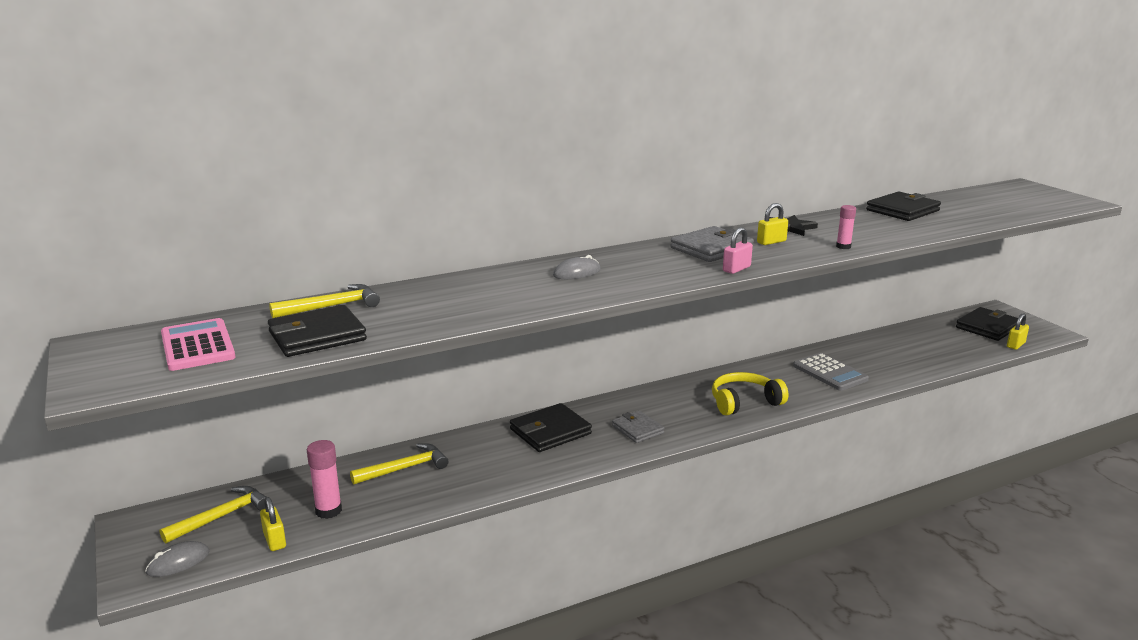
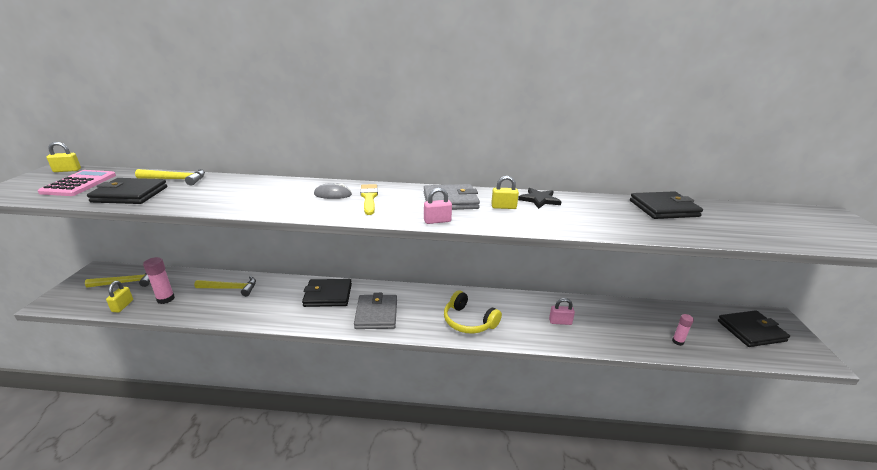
camera: 30 degrees right, 5 degrees up
(178, 562) = (76, 300): grey mouse -> none
(624, 266) = (369, 198): none -> yellow brush
(637, 429) = (376, 314): grey wallet -> grey wallet, size x1.54
(744, 402) = (468, 321): yellow headphones -> yellow headphones turned 150 degrees counterclockwise
(830, 373) = (560, 322): grey calculator -> pink padlock
(843, 247) = (555, 226): pink glue stick -> pink glue stick (678, 341)
(1015, 345) = (763, 357): yellow padlock -> yellow padlock (67, 170)

